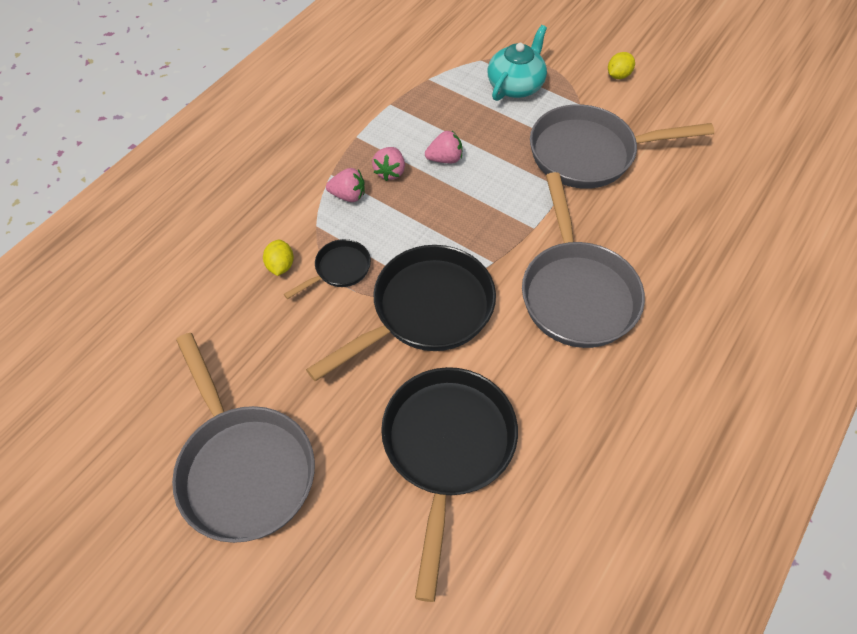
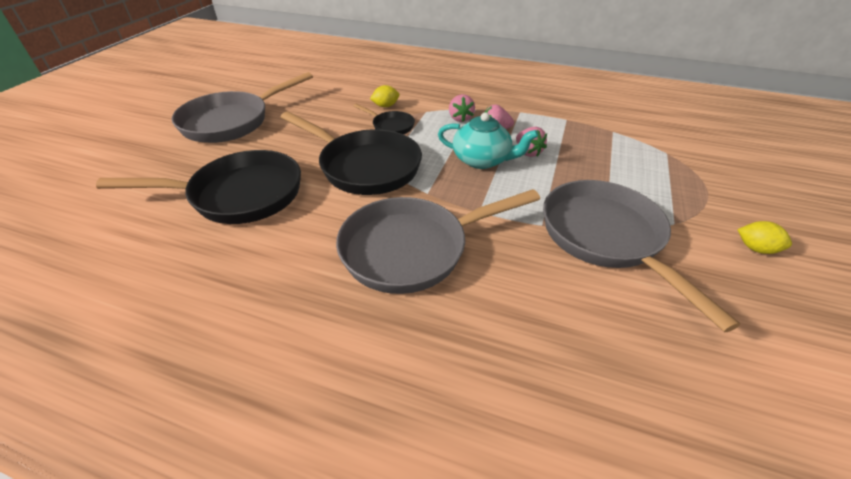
camera: 75 degrees right, 15 degrees down
(516, 85) = (656, 177): turquoise teapot -> turquoise teapot (482, 160)

